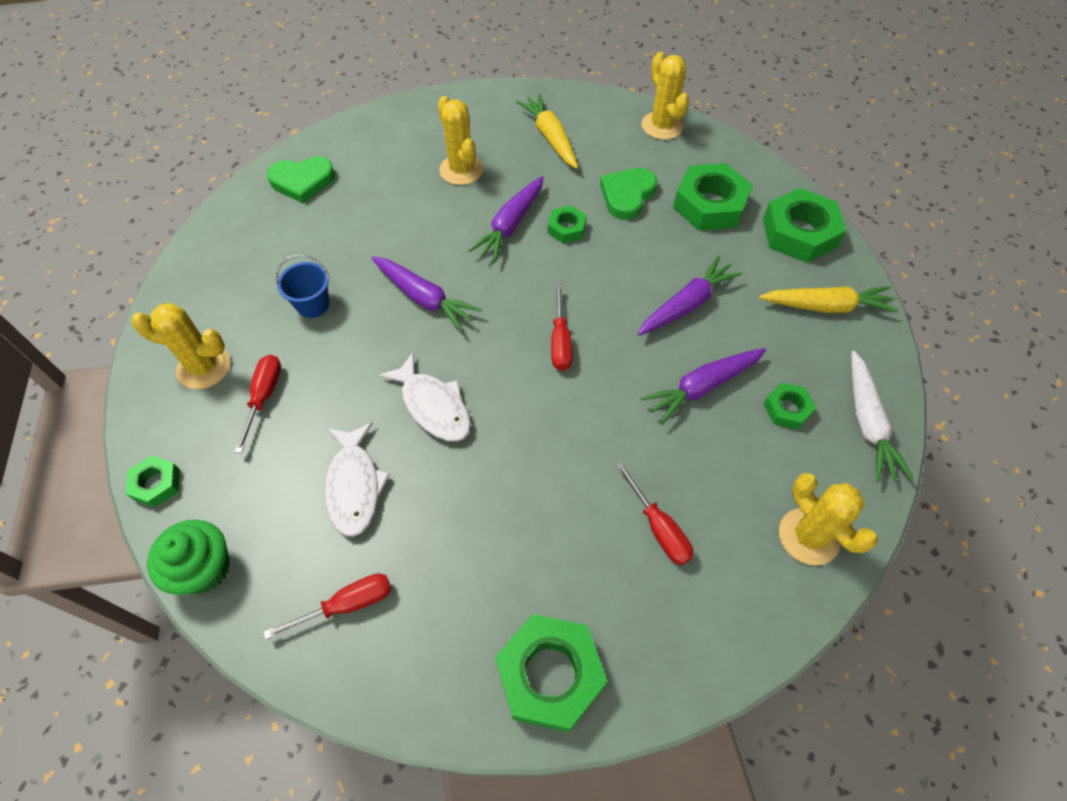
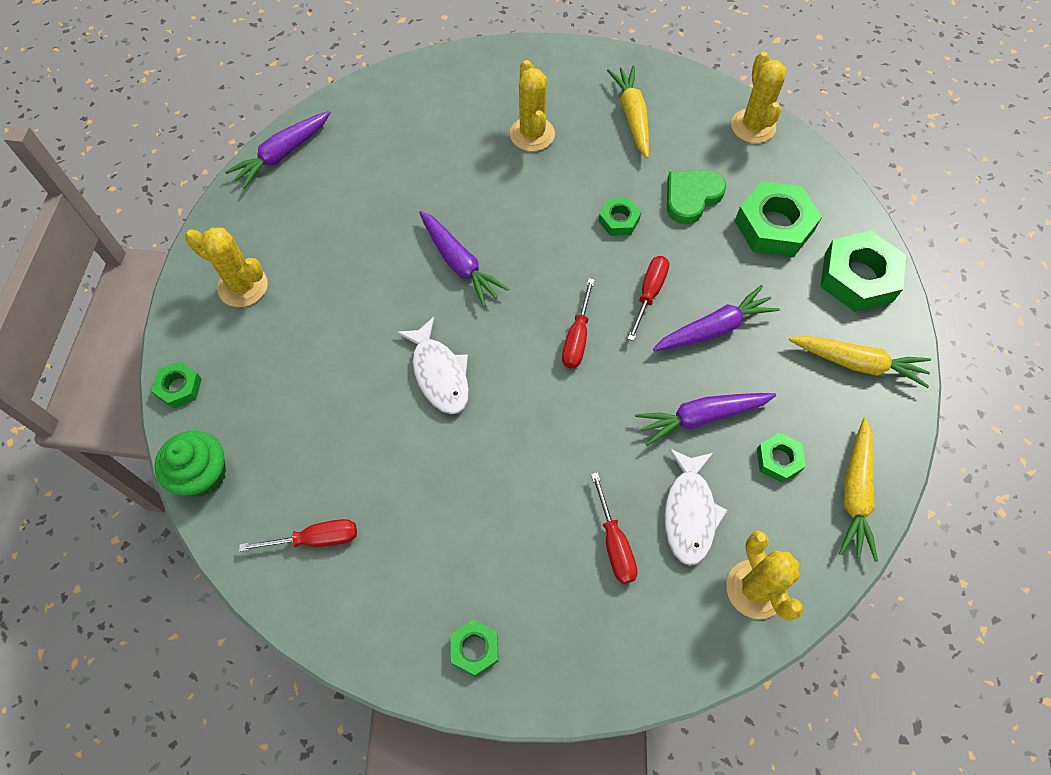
camera: 15 degrees right, 5 degrees up
(264, 397) = (289, 328): red screwdriver -> red screwdriver (649, 293)
(302, 181) = (375, 115): green heart -> none
(313, 305) = (354, 246): blue bucket -> none
(354, 486) = (349, 433): white fish -> white fish (689, 513)
(511, 225) = (564, 205): purple carrot -> purple carrot (283, 154)
(550, 674) = (475, 649): green nut -> green nut, size x0.53
(867, 422) = (855, 493): white carrot -> yellow carrot

